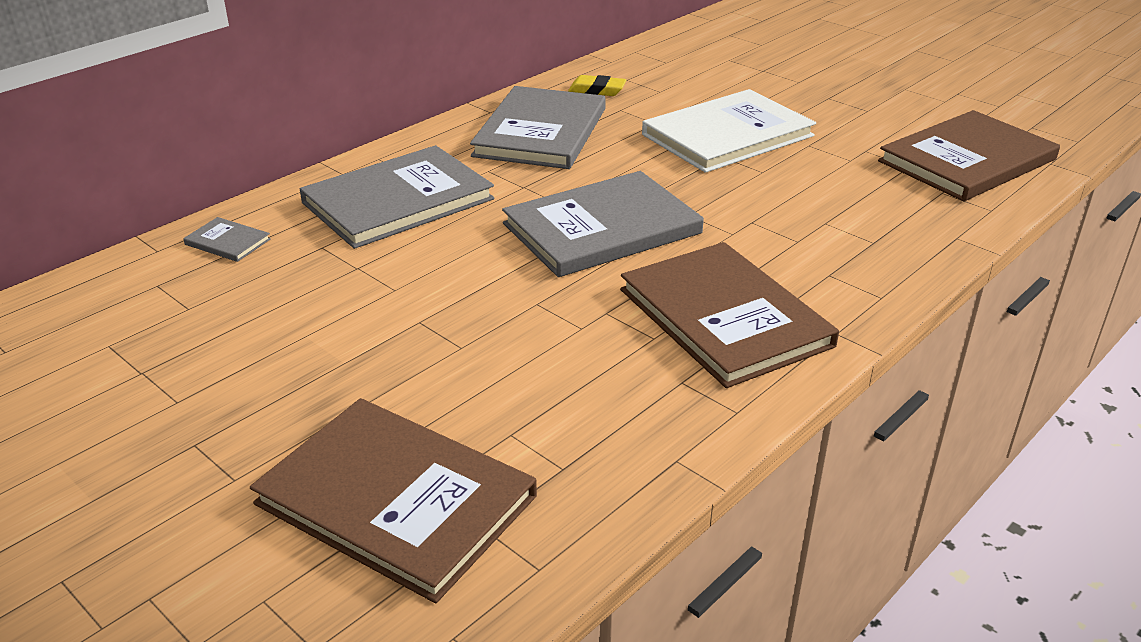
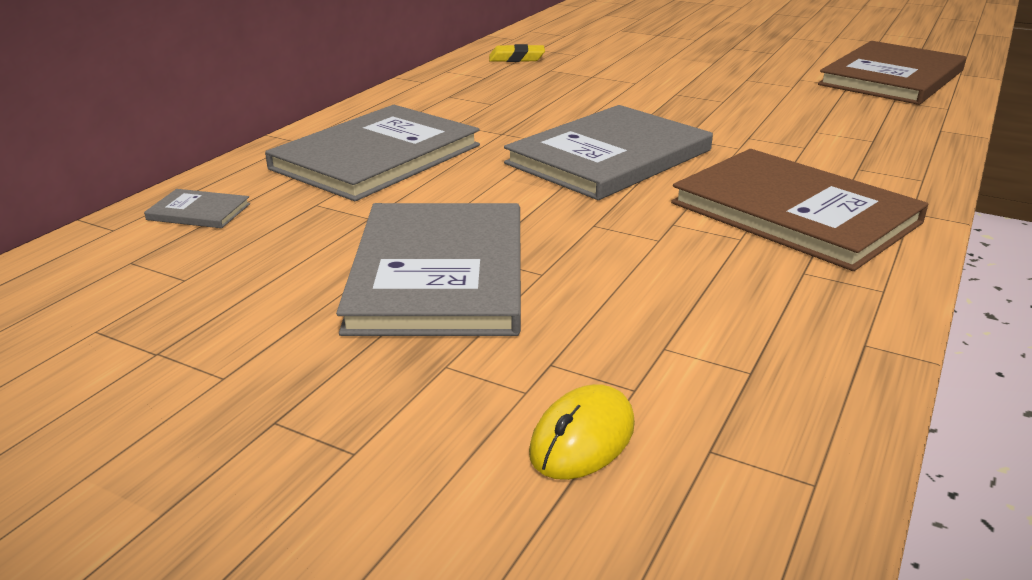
camera: 15 degrees left, 5 degrees down
(396, 500) = (582, 439): brown book -> yellow mouse
(541, 132) = (486, 92): grey book -> grey book (439, 273)
(727, 135) = (667, 79): white book -> none

